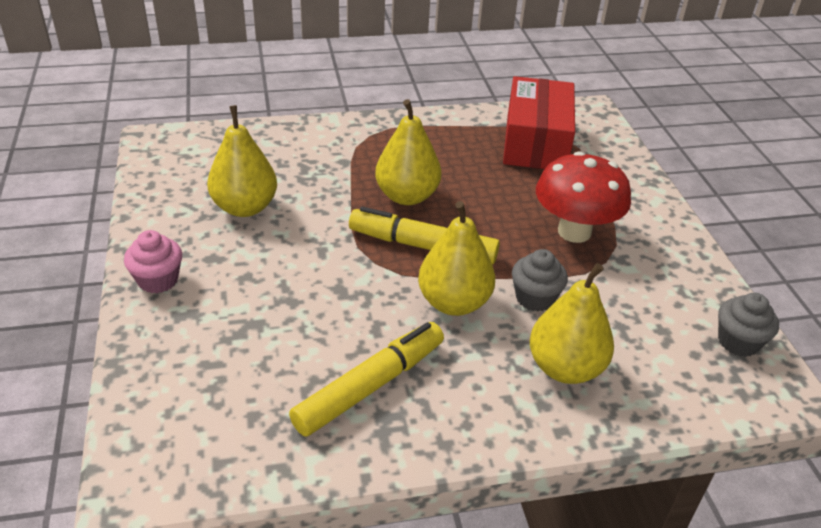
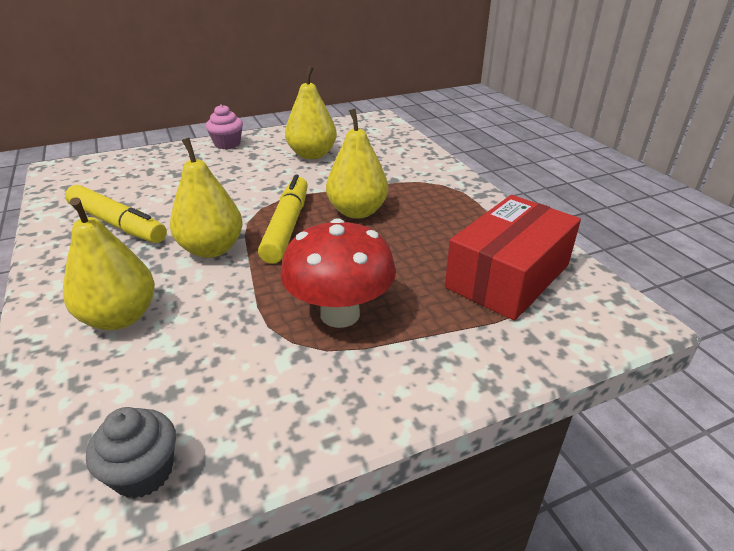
camera: 80 degrees right, 5 degrees down
(535, 298) = (221, 293): grey cupcake -> none
(536, 142) = (508, 276): red box -> red box turned 45 degrees counterclockwise

